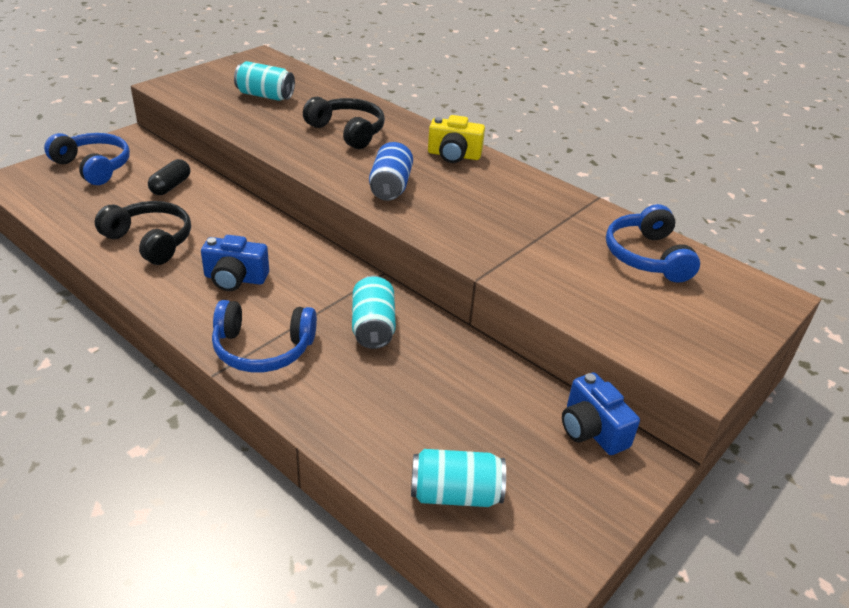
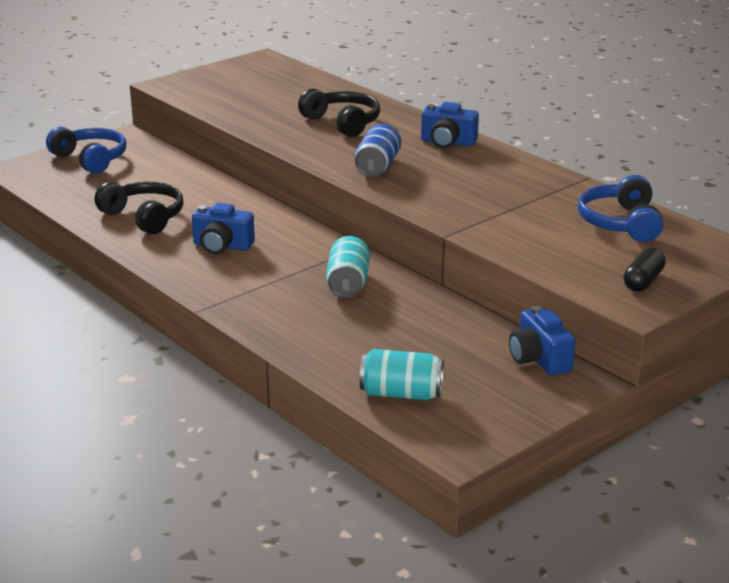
camera: 10 degrees right, 10 degrees down
(171, 186) = (165, 175): black capsule -> black capsule (643, 281)
(263, 349) = (243, 295): blue headphones -> none
(265, 96) = (263, 93): turquoise can -> none
(454, 155) = (447, 142): yellow camera -> blue camera

